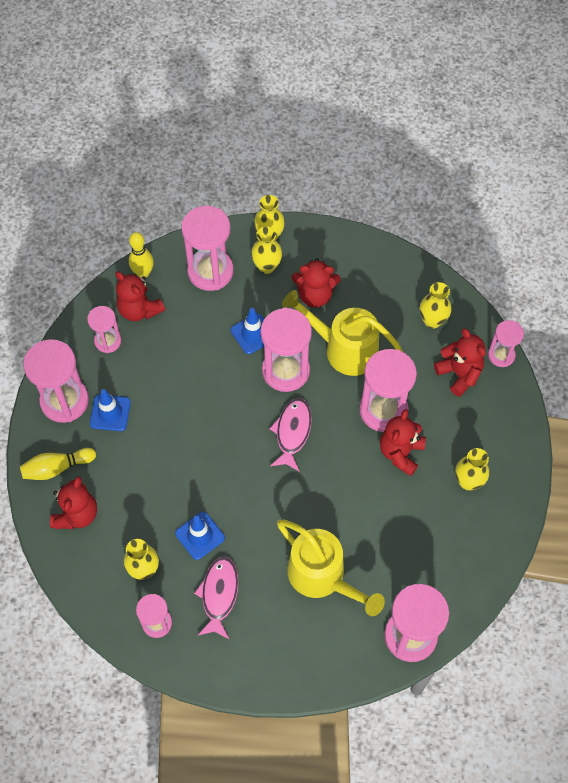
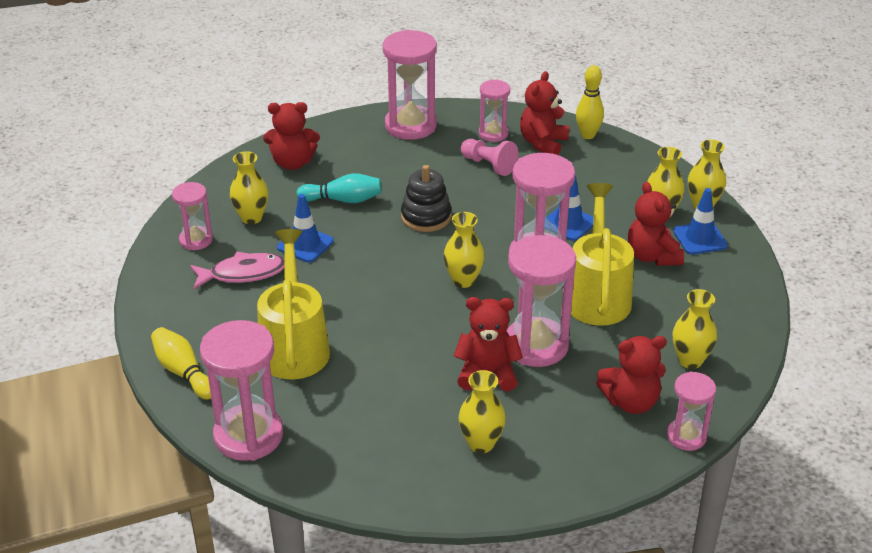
camera: 70 degrees right, 25 degrees down
(57, 468) = (336, 139): yellow bowling pin -> yellow bowling pin (183, 372)
(110, 413) = (413, 155): blue traffic cone -> blue traffic cone (700, 238)
(150, 488) = (343, 200): none -> turquoise bowling pin
(151, 361) = (488, 165): none -> pink pawn
(201, 432) = (426, 217): none -> black stacking toy
(210, 271) = (623, 176): pink hourglass -> none
(292, 432) = (463, 280): pink fish -> yellow vase
(323, 577) = (294, 345): yellow watering can -> yellow watering can turned 150 degrees clockwise
(459, 374) = (631, 402): red teddy bear -> red teddy bear turned 45 degrees clockwise

